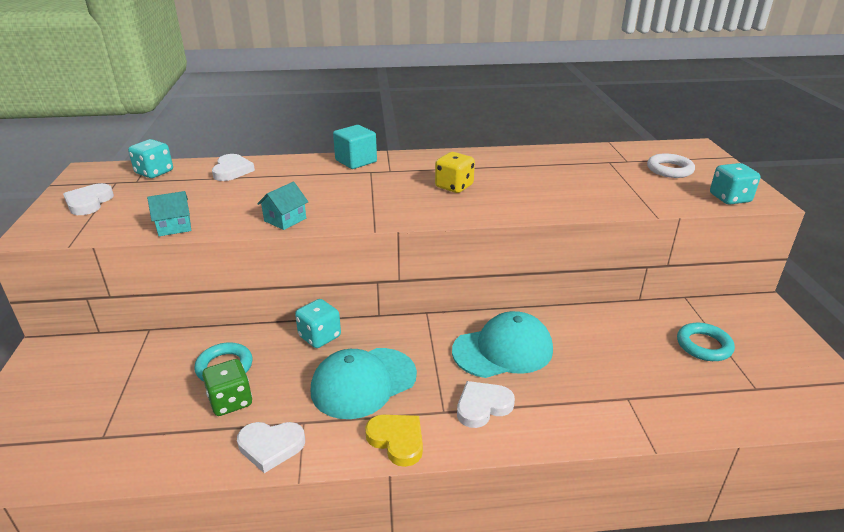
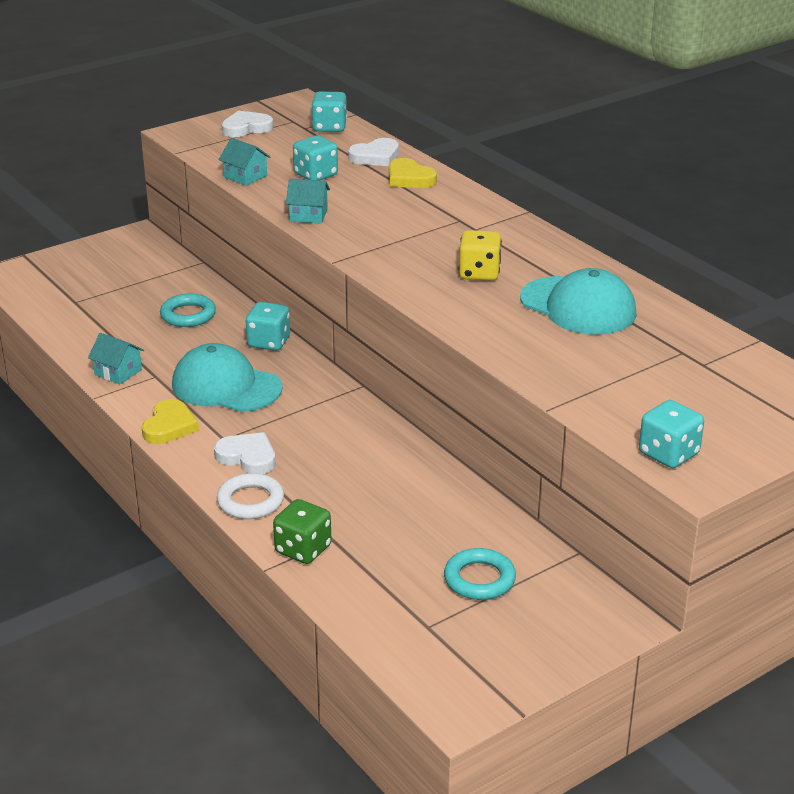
camera: 60 degrees right, 0 degrees up
(223, 198) = (316, 175): none -> turquoise dice
(230, 401) = (151, 335): green dice -> green dice (303, 549)
(271, 446) = (118, 372): white heart -> turquoise house
(285, 169) = (409, 178): none -> yellow heart
(356, 161) = (475, 205): turquoise cube -> none
(503, 350) = (343, 447): turquoise cap -> turquoise cap (578, 306)
(669, 169) = (713, 399): white ring -> white ring (250, 501)

